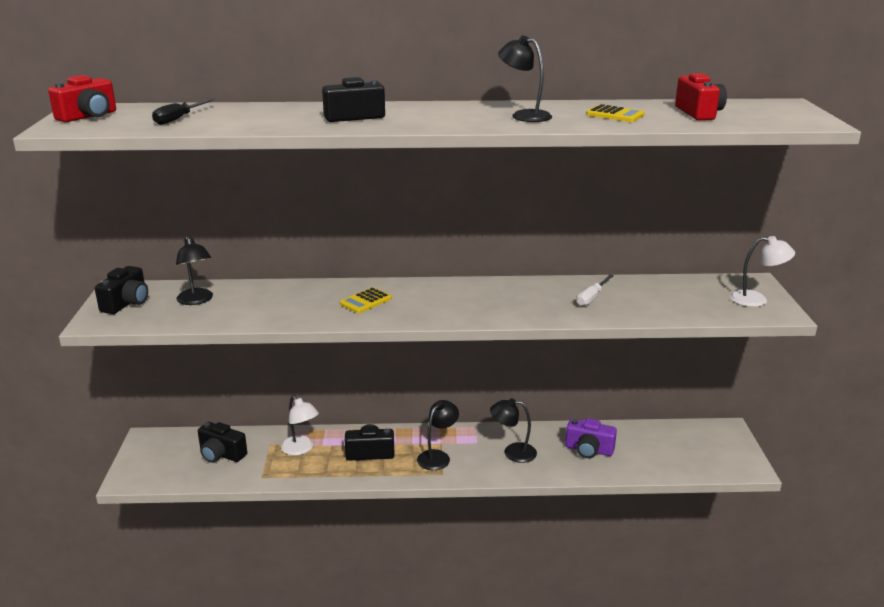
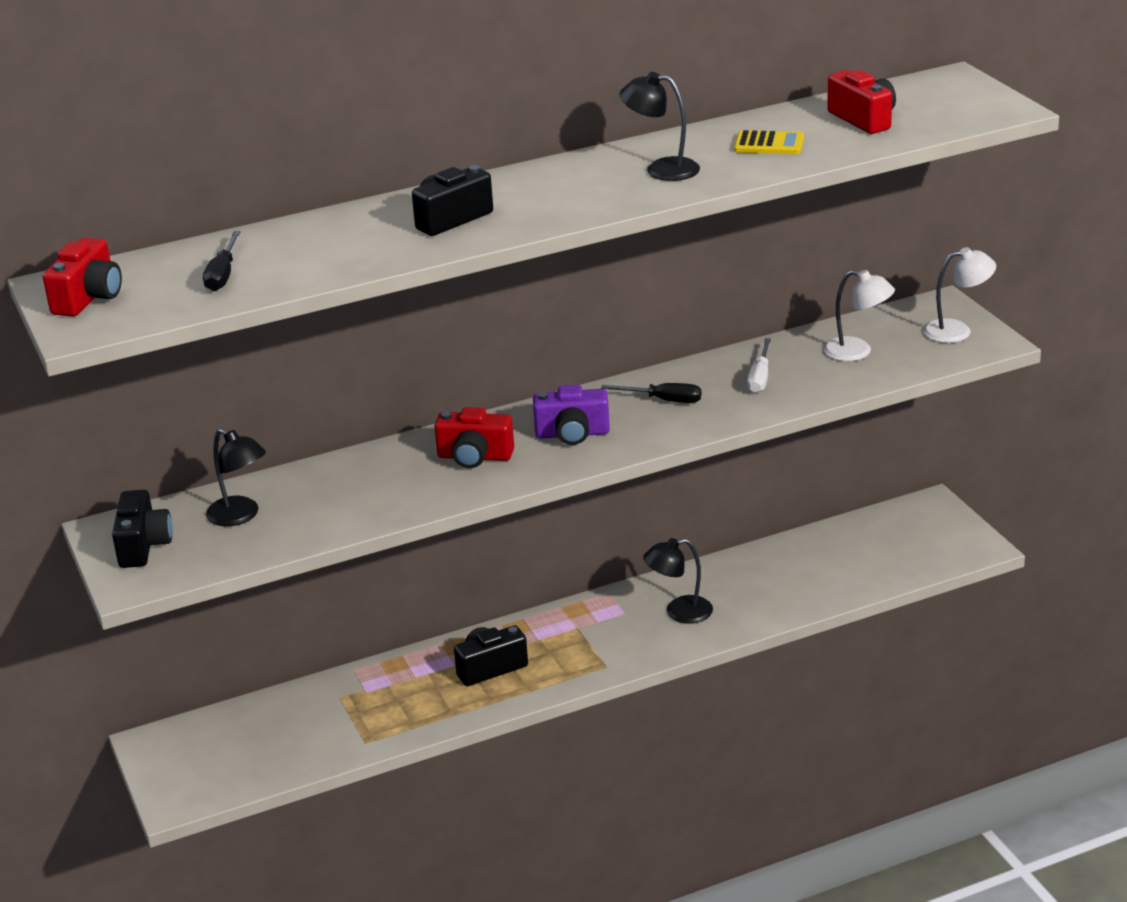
camera: 20 degrees left, 5 degrees up
(221, 454) = (281, 731): black camera -> none
(301, 449) = (390, 691): white lamp -> white lamp (857, 352)
(365, 301) = (474, 457): yellow calculator -> red camera
(437, 456) = (584, 646): black lamp -> none
(515, 296) = (664, 400): none -> black screwdriver
(589, 450) = (774, 581): purple camera -> purple camera (572, 434)

